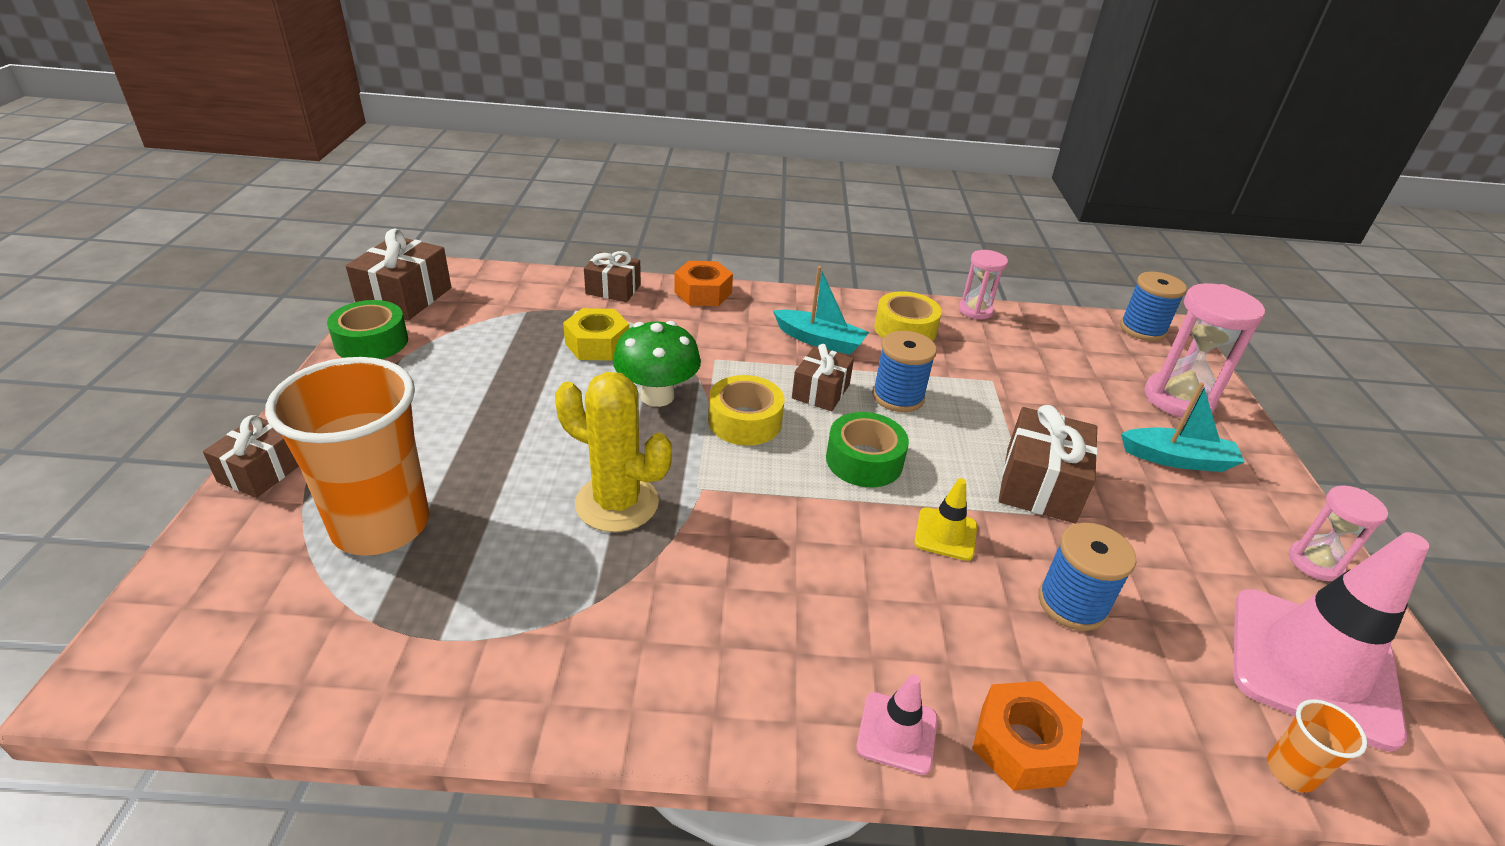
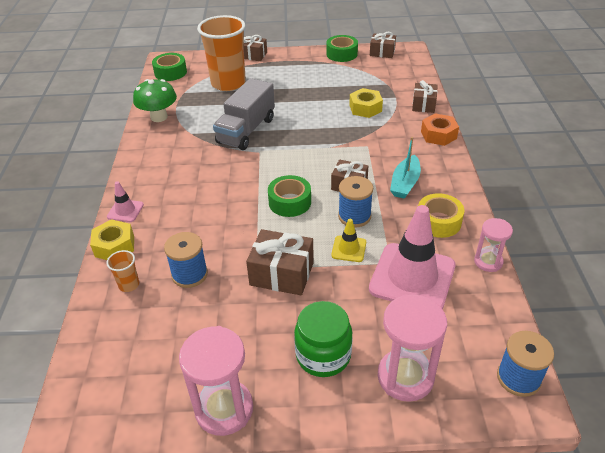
camera: 90 degrees right, 5 degrees up
(220, 658) = (170, 72): none -> green tape
(405, 297) = (382, 52): brown gift -> brown gift, size x0.65
(617, 503) = (246, 131): yellow cactus -> grey truck
(657, 396) = (326, 131): green mushroom -> green mushroom (159, 117)
(745, 421) = (313, 160): yellow tape -> none
(945, 534) = (236, 230): yellow traffic cone -> yellow traffic cone (349, 249)
(1021, 745) = (114, 246): orange nut -> yellow nut
(1177, 459) = (323, 355): turquoise boat -> green jar
(1290, 771) = (86, 340): orange cup -> orange cup (129, 285)
(1312, 666) = (143, 373): pink traffic cone -> pink traffic cone (412, 277)
(1315, 563) = (224, 409): pink hourglass -> pink hourglass, size x1.70

